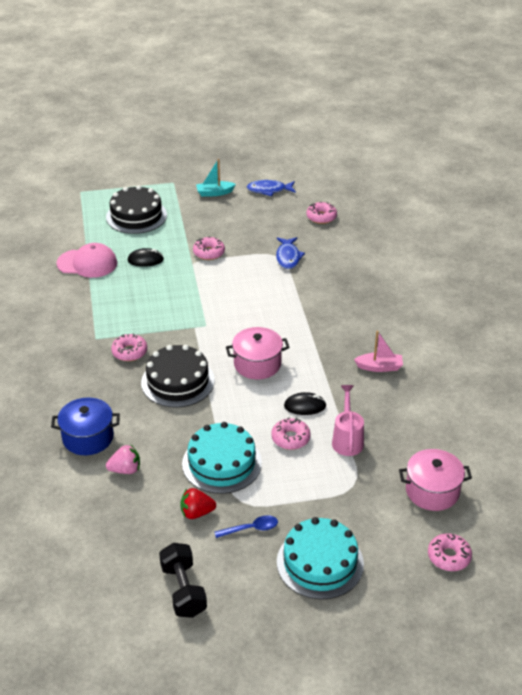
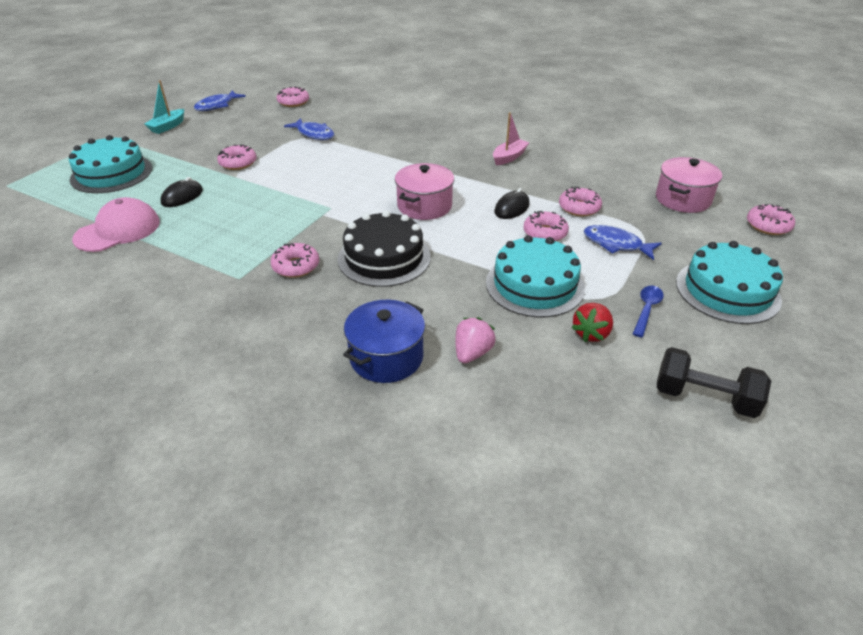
camera: 50 degrees left, 0 degrees up
(136, 216) = (111, 173): black cake -> turquoise cake
(317, 480) = (615, 244): none -> blue fish
(347, 439) = (579, 208): pink watering can -> pink donut

